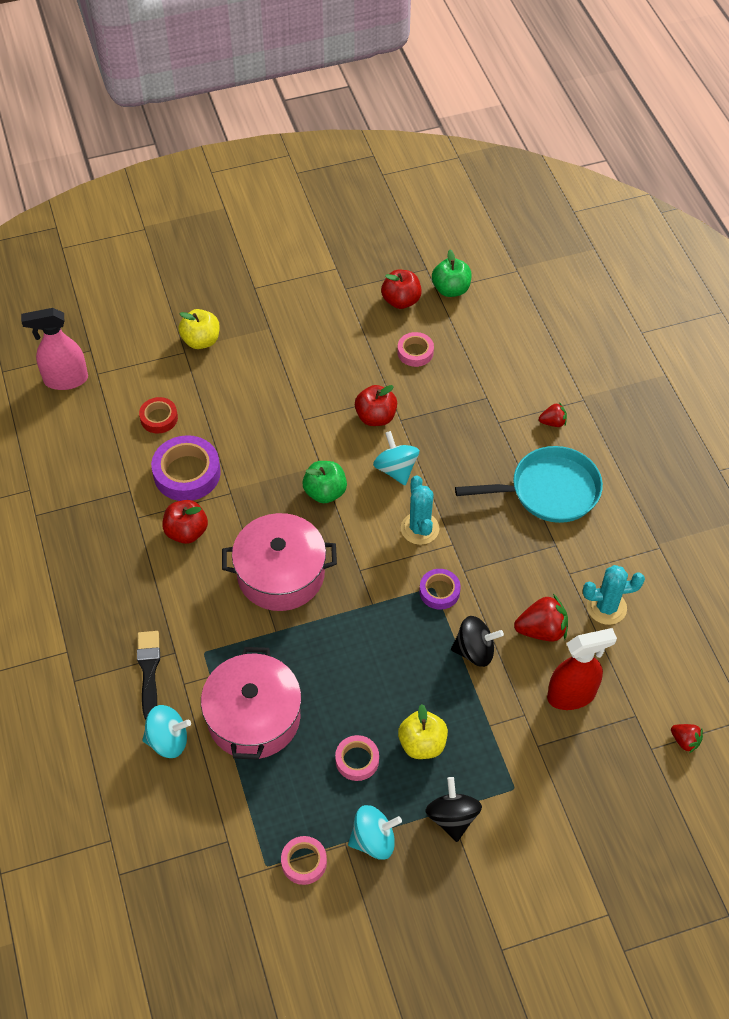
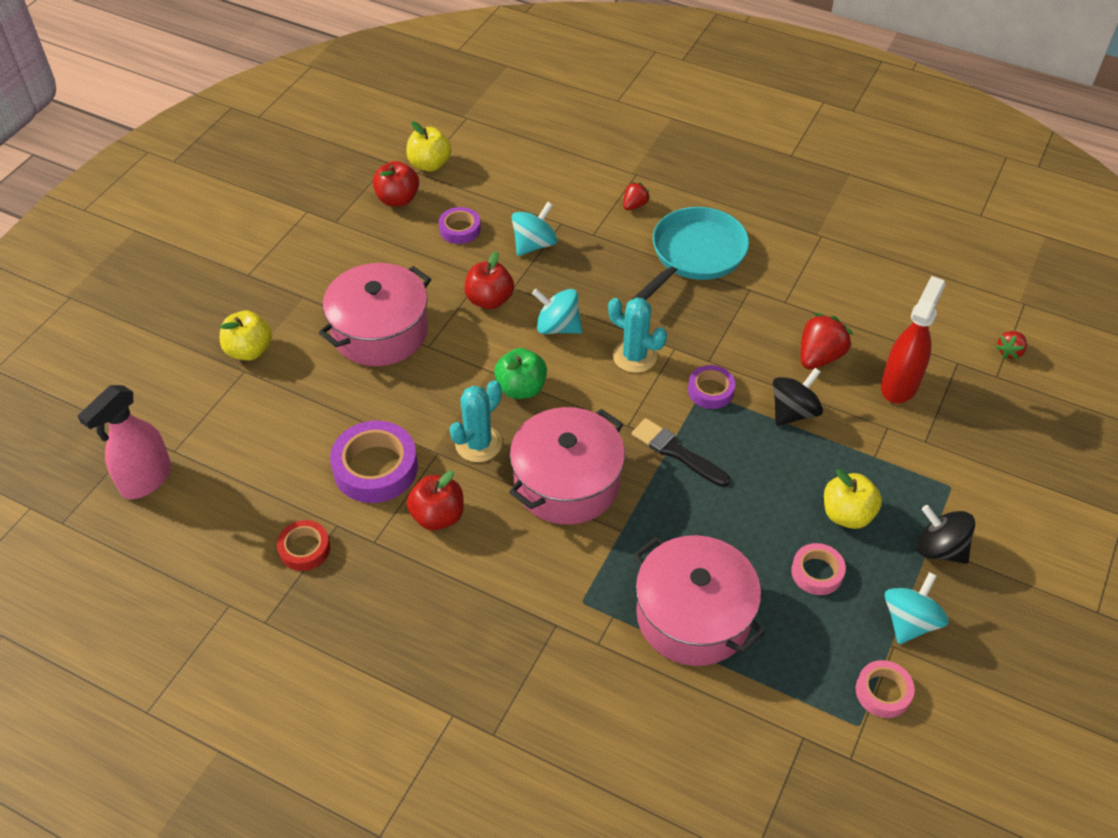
camera: 45 degrees left, 5 degrees down
(149, 671) = (553, 661): black brush -> black brush (676, 452)
(159, 418) = (288, 443): red tape -> red tape (304, 549)
(168, 740) = (646, 704): turquoise spinning top -> turquoise spinning top (534, 244)
(287, 386) = (380, 331): none -> pink pot
(415, 352) = (460, 229): pink tape -> purple tape
(451, 289) = (429, 164): green apple -> yellow apple
(606, 607) = (841, 304): turquoise cactus -> turquoise cactus (478, 444)
(685, 741) = (1009, 352): red strawberry -> red strawberry turned 135 degrees clockwise

